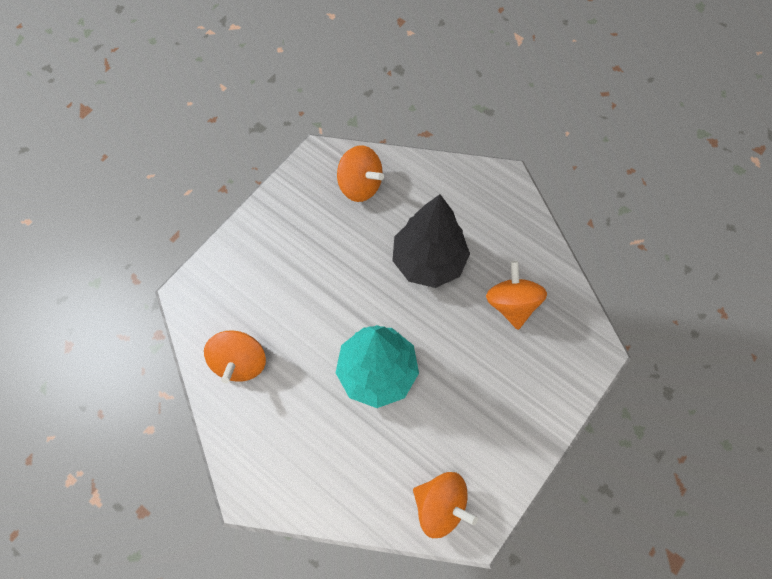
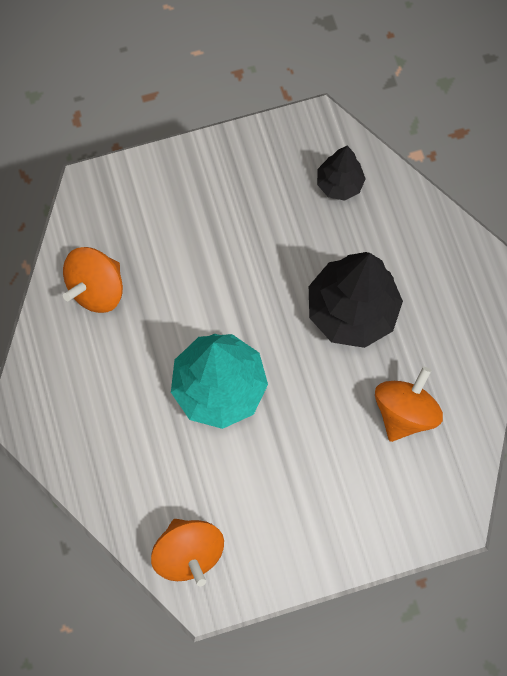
camera: 35 degrees right, 5 degrees up
(360, 185) = (339, 184): orange spinning top -> black tree

